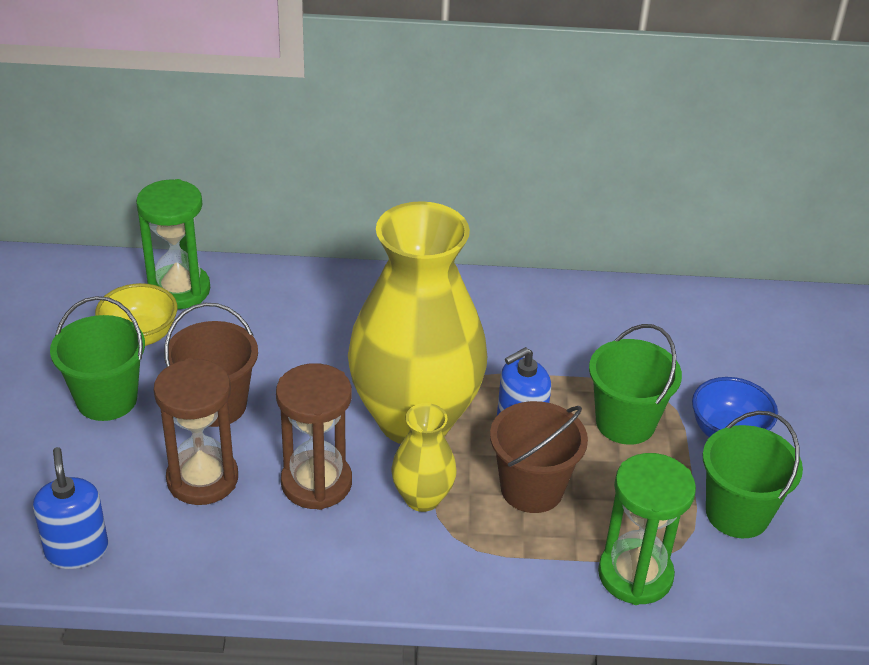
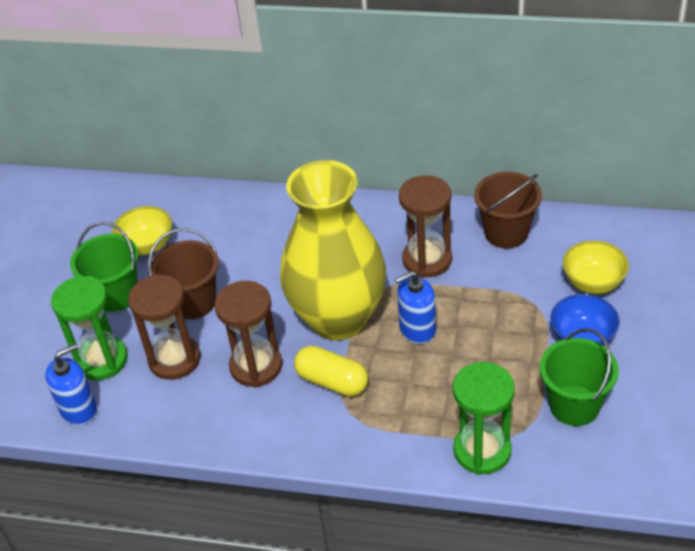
camera: 15 degrees right, 5 degrees up
(77, 550) = (79, 409): blue soap dispenser -> blue soap dispenser turned 60 degrees clockwise
(179, 290) = (181, 209): green hourglass -> green hourglass (102, 360)
(422, 498) = (332, 381): yellow vase -> yellow capsule
(514, 345) = (427, 260): none -> brown hourglass
(532, 489) = (416, 378): brown bucket -> brown bucket (506, 233)
(625, 423) = (501, 327): green bucket -> none
(725, 367) = (593, 283): none -> yellow bowl

